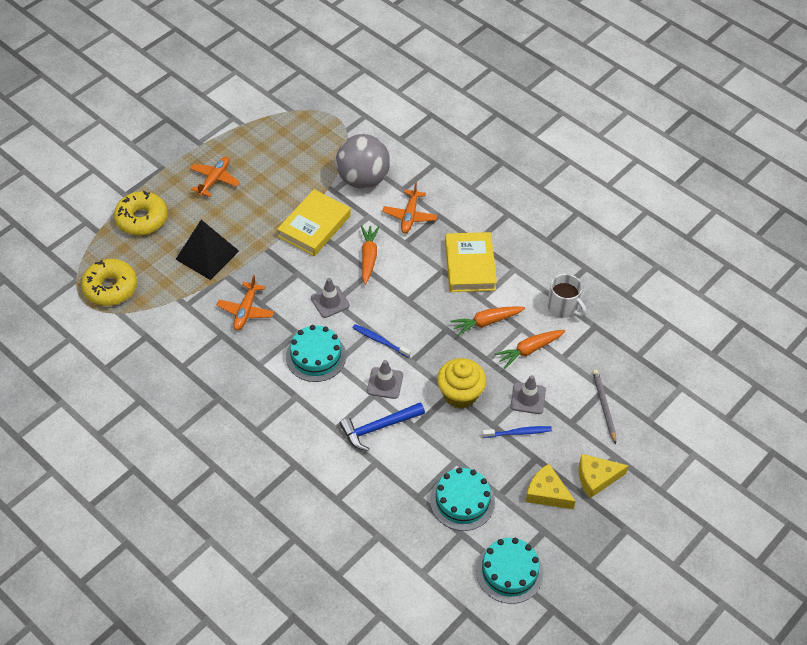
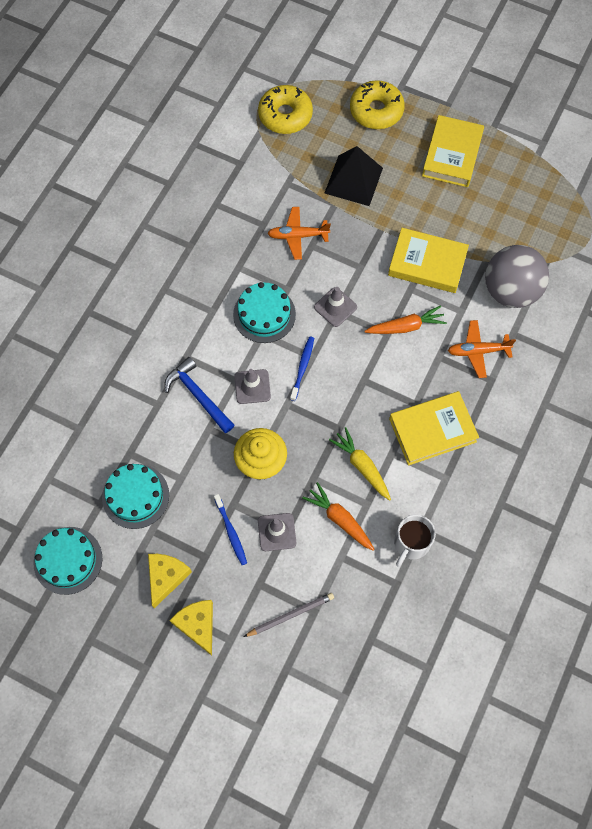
camera: 75 degrees right, 15 degrees up
(215, 179) = (452, 155): orange plane -> yellow book
(487, 322) = (362, 466): orange carrot -> yellow carrot

